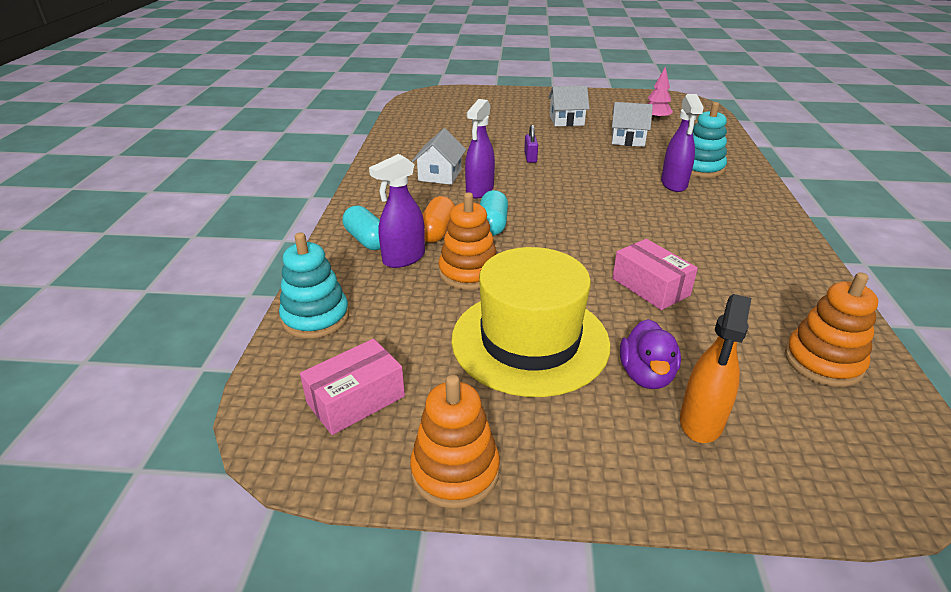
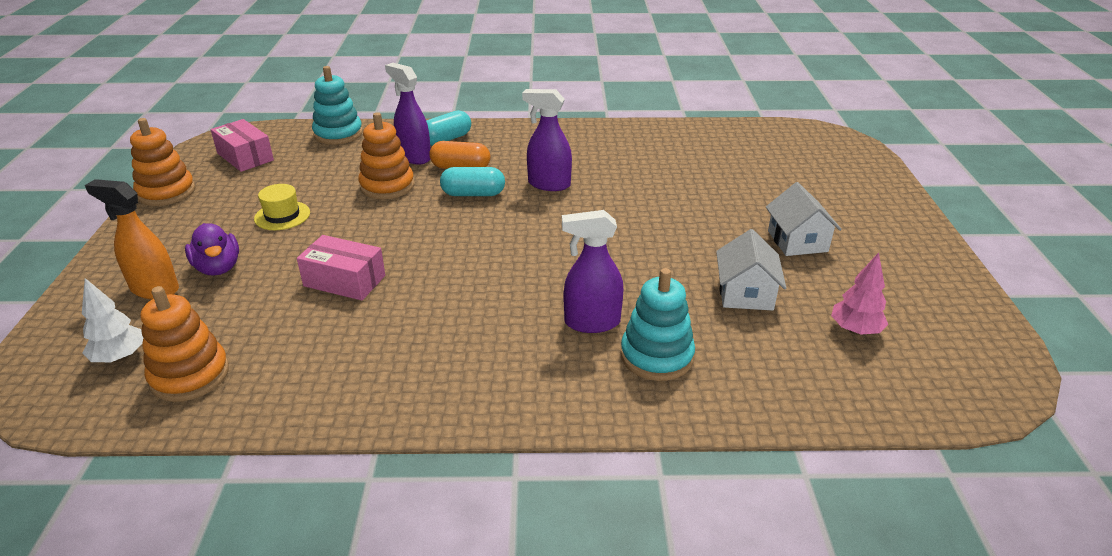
camera: 85 degrees right, 0 degrees up
(440, 175) = (583, 161): white house -> none
(530, 158) = (647, 213): purple padlock -> none
(530, 341) = (282, 216): yellow hat -> yellow hat, size x0.42
(646, 375) = (218, 268): purple duck -> purple duck turned 120 degrees counterclockwise
(650, 287) = (344, 281): pink box -> pink box turned 60 degrees clockwise
(825, 419) = (120, 357): none -> white tree

